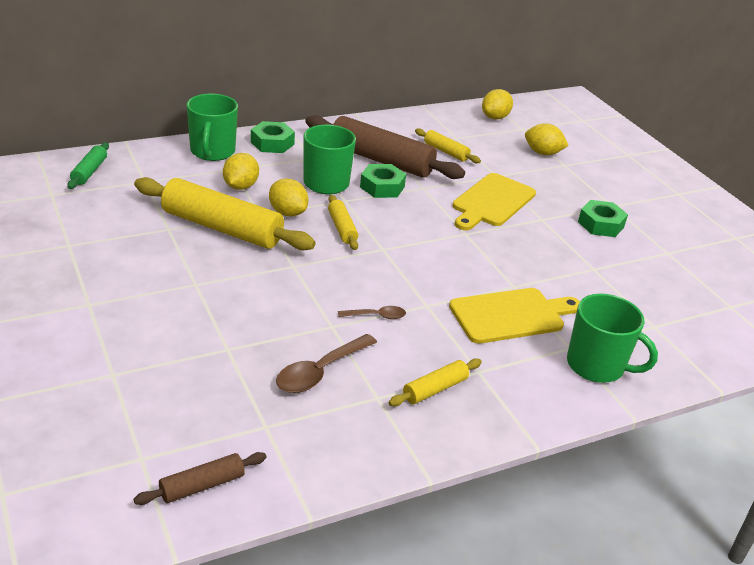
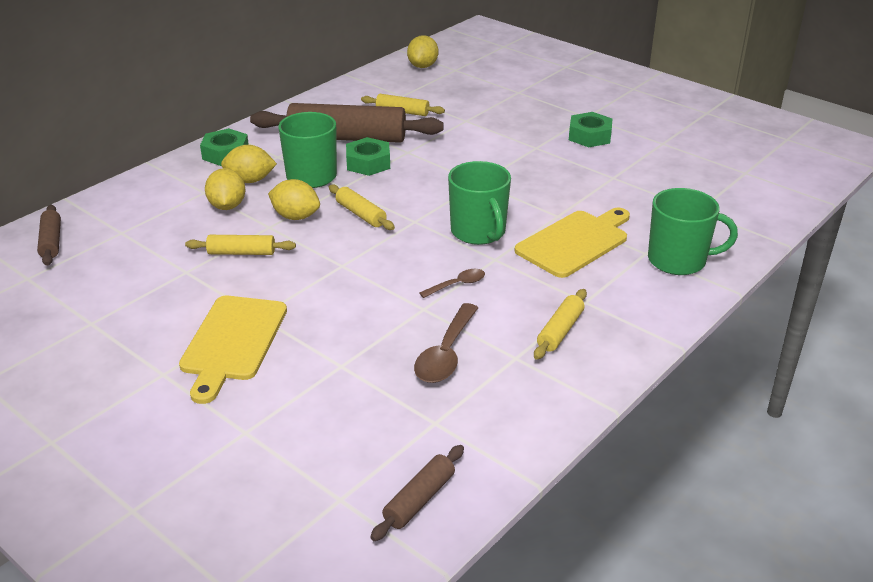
camera: 20 degrees left, 0 degrees up
(89, 172) = (51, 241): green rolling pin -> brown rolling pin
(212, 152) = (170, 181): green mug -> green mug (478, 232)
(222, 228) = (241, 253): yellow rolling pin -> yellow rolling pin, size x0.48
(492, 202) = (480, 145): yellow cutting board -> yellow cutting board (232, 342)
(542, 153) = (491, 87): yellow lemon -> yellow lemon (250, 180)

